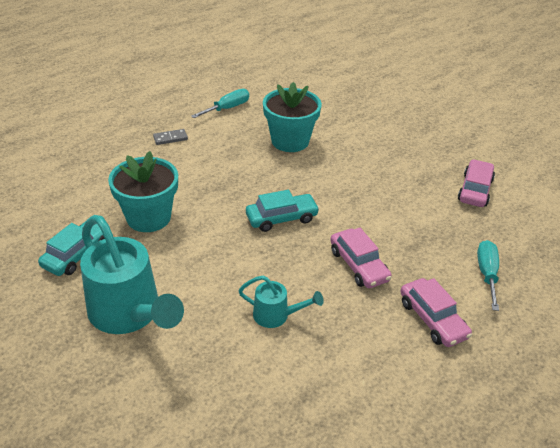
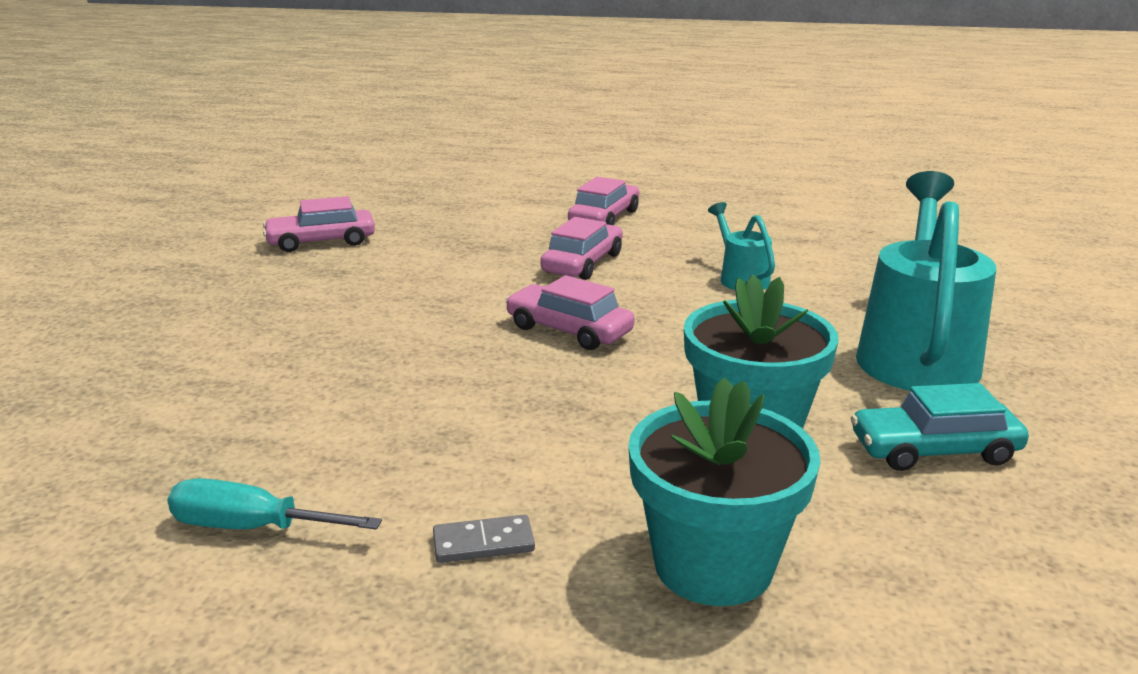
camera: 125 degrees left, 15 degrees down
(170, 138) = (483, 543): grey domino -> grey domino turned 45 degrees counterclockwise
(281, 218) = (569, 330): turquoise car -> pink car
(290, 141) = (329, 397): turquoise flower pot -> turquoise flower pot (713, 565)
(487, 274) = (492, 211): turquoise screwdriver -> none

